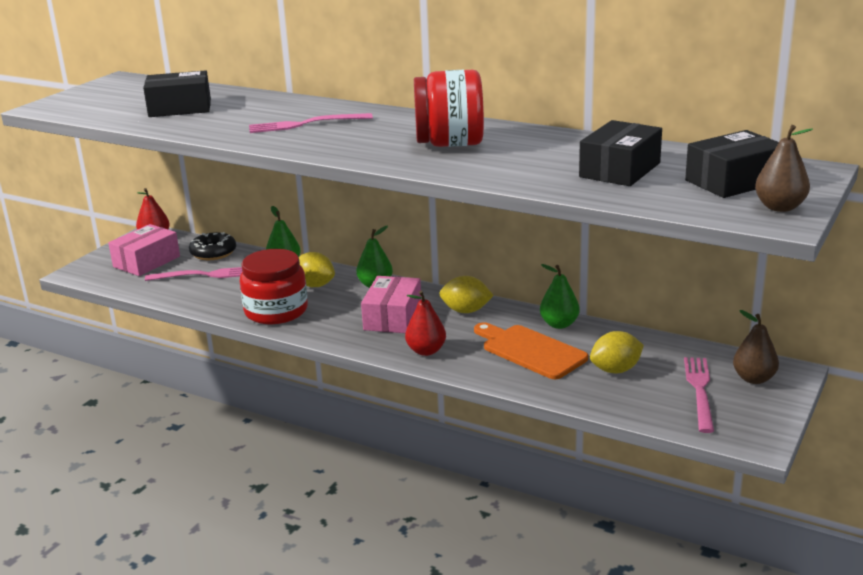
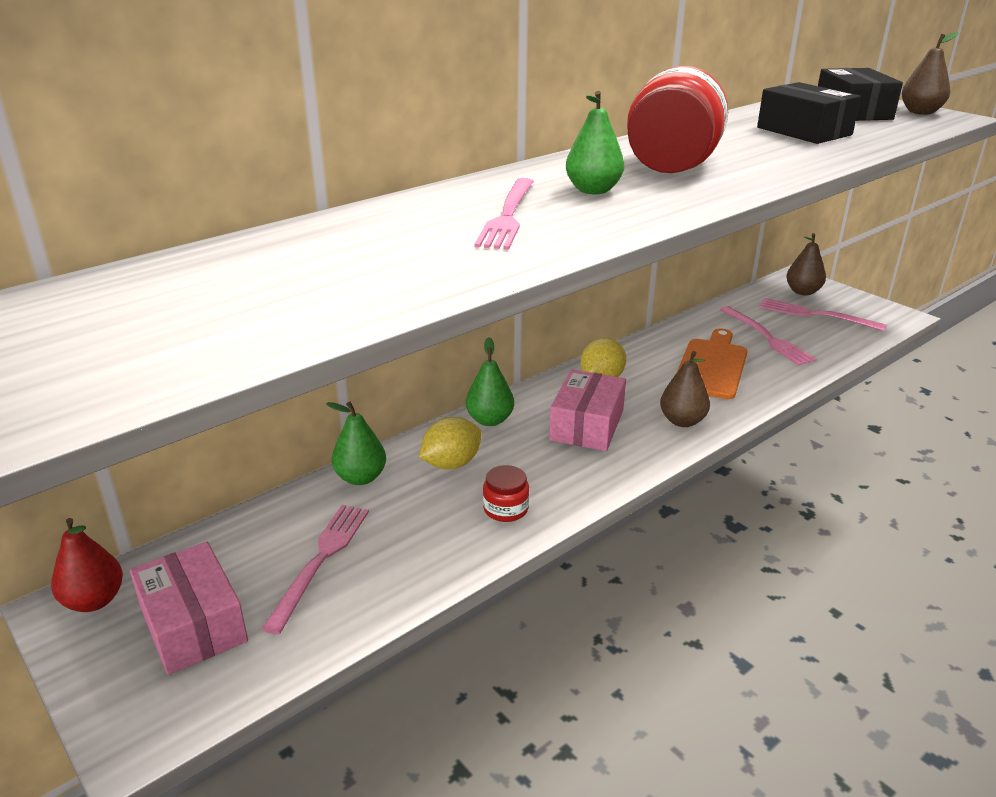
camera: 70 degrees left, 5 degrees up
(180, 108) = (291, 283): black box -> none
(213, 253) = (243, 539): black donut -> none
(276, 311) = (505, 509): red jar -> red jar, size x0.48
(393, 317) = (587, 425): pink box -> pink box turned 75 degrees clockwise
(426, 351) = (682, 421): red pear -> brown pear
(530, 351) = (711, 366): orange cutting board -> orange cutting board turned 135 degrees clockwise
(559, 324) = (664, 340): green pear -> green pear (593, 190)
(615, 370) = (767, 337): yellow lemon -> pink fork

